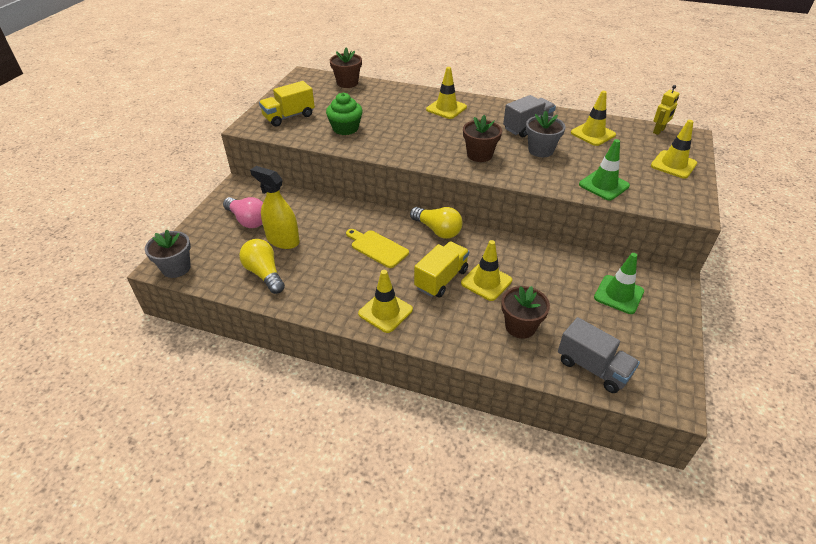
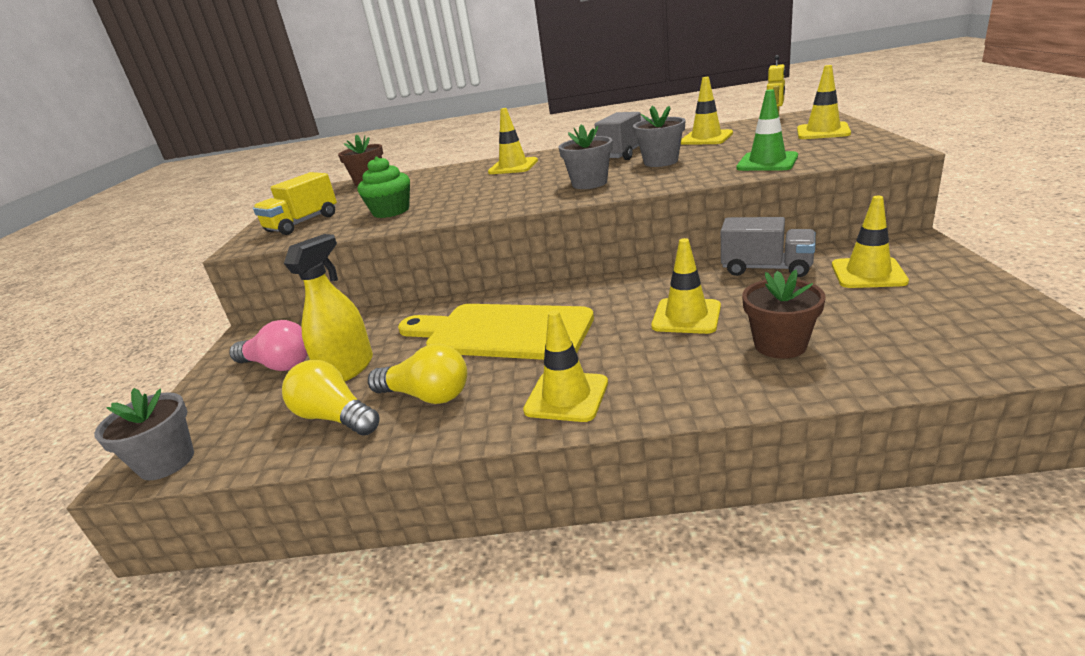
camera: 15 degrees left, 15 degrees down
(283, 240) = (347, 369): yellow spray bottle -> yellow spray bottle turned 105 degrees clockwise
(377, 248) = (501, 332): yellow cutting board -> yellow cutting board, size x1.81
(437, 230) = (574, 290): yellow light bulb -> yellow light bulb (427, 396)
(441, 279) = (621, 334): yellow truck -> none
(479, 155) = (589, 183): brown flower pot -> grey flower pot
(593, 368) = (928, 353): grey truck -> grey truck (766, 268)
(618, 294) = (868, 273): green traffic cone -> yellow traffic cone

